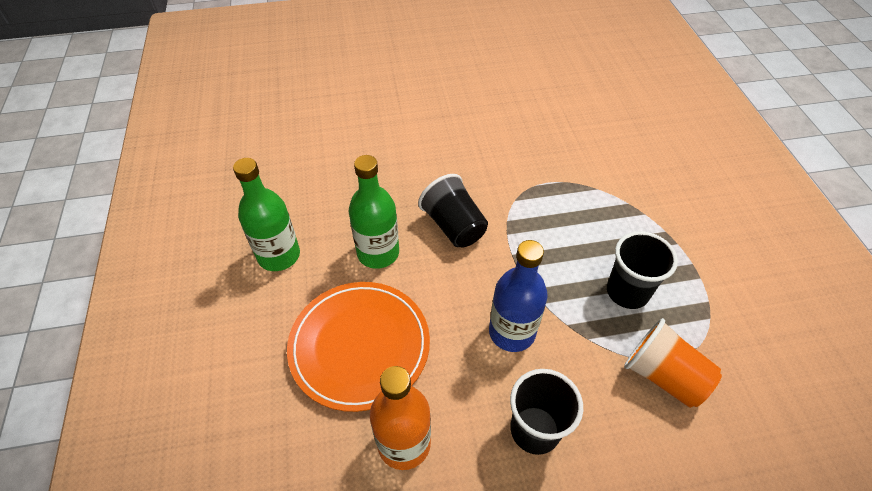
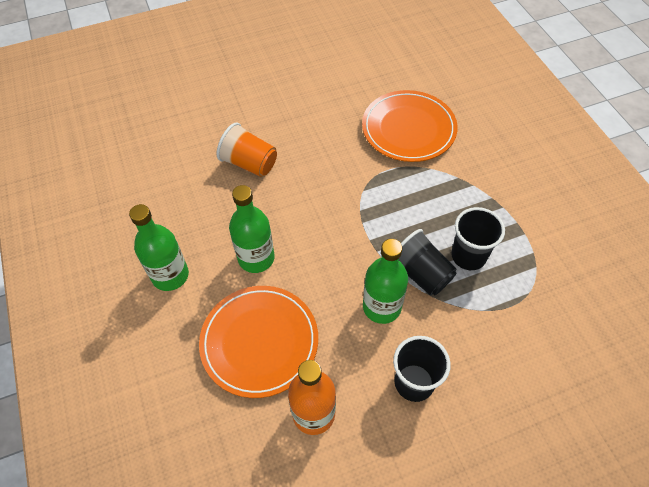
camera: 10 degrees left, 5 degrees up
(454, 226) = (316, 223): black cup -> black cup (420, 273)
(512, 332) = (381, 307): blue bottle -> green bottle
(579, 144) = (408, 129): none -> orange plate
(663, 375) = (506, 320): orange cup -> orange cup (249, 163)

